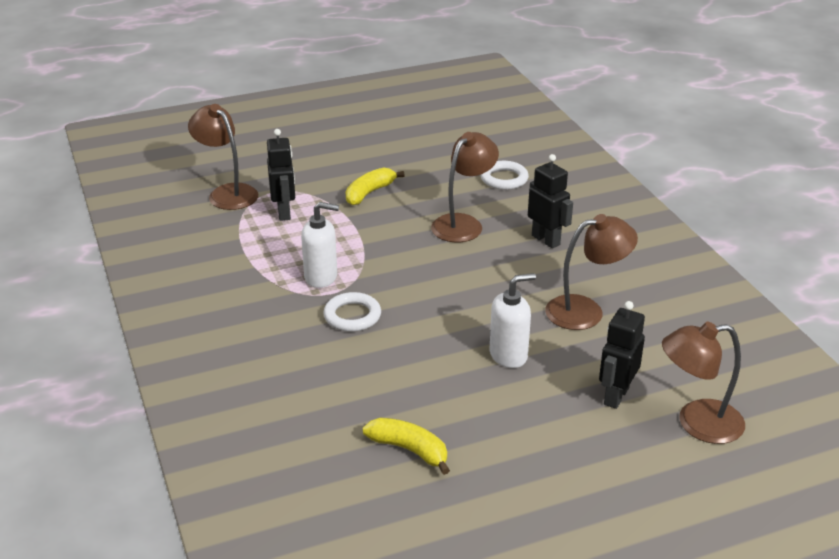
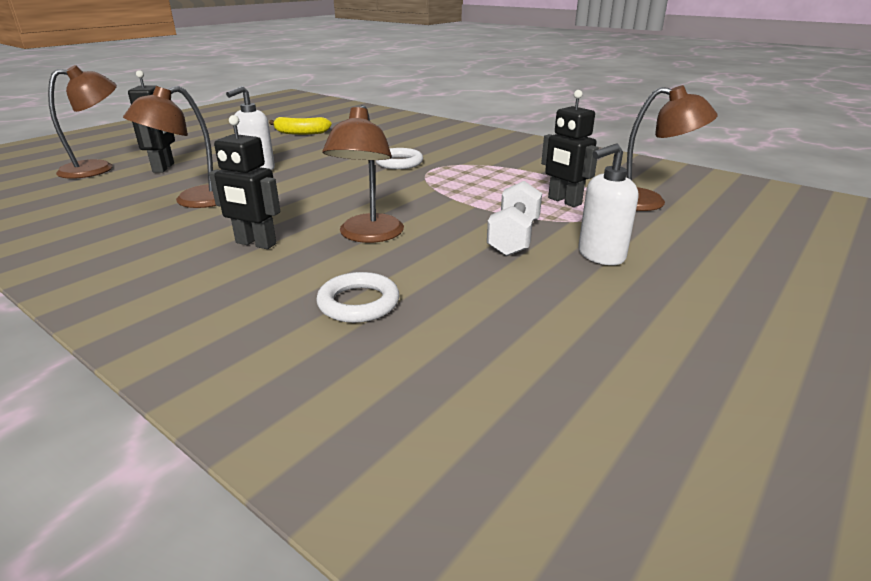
camera: 150 degrees right, 5 degrees down
(321, 277) = (454, 174): white soap dispenser -> white soap dispenser (600, 255)
(369, 193) = (514, 237): yellow banana -> white dumbbell

